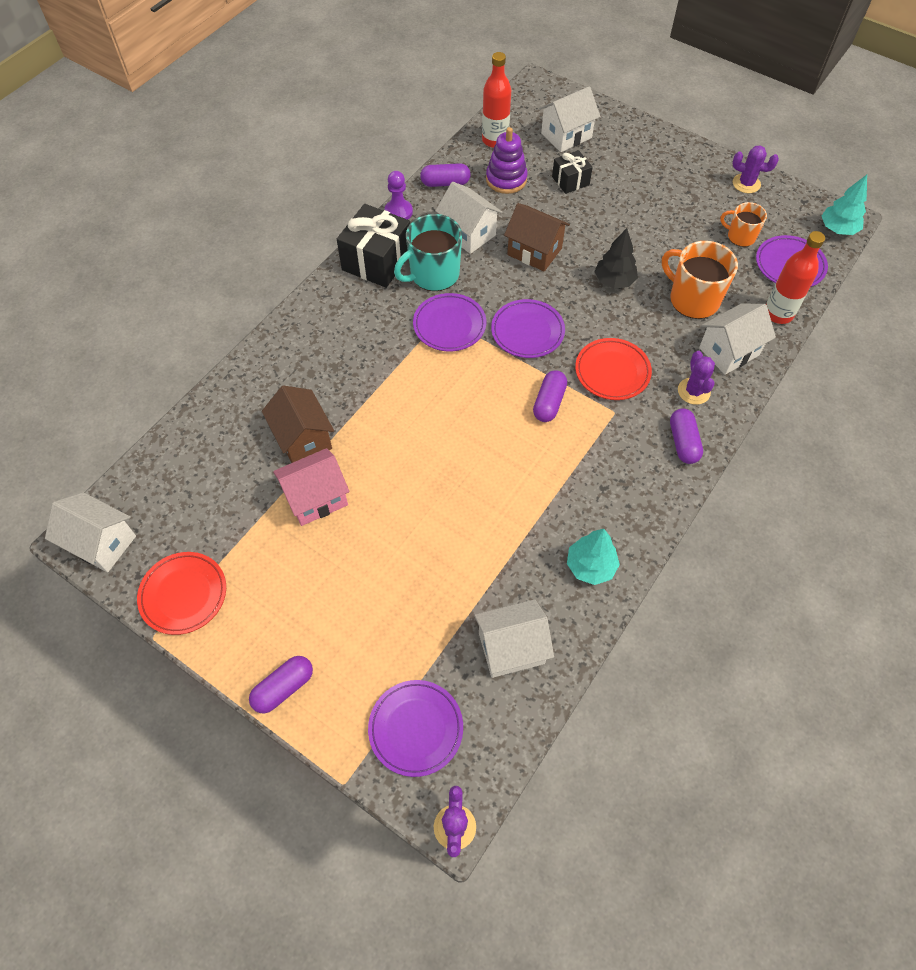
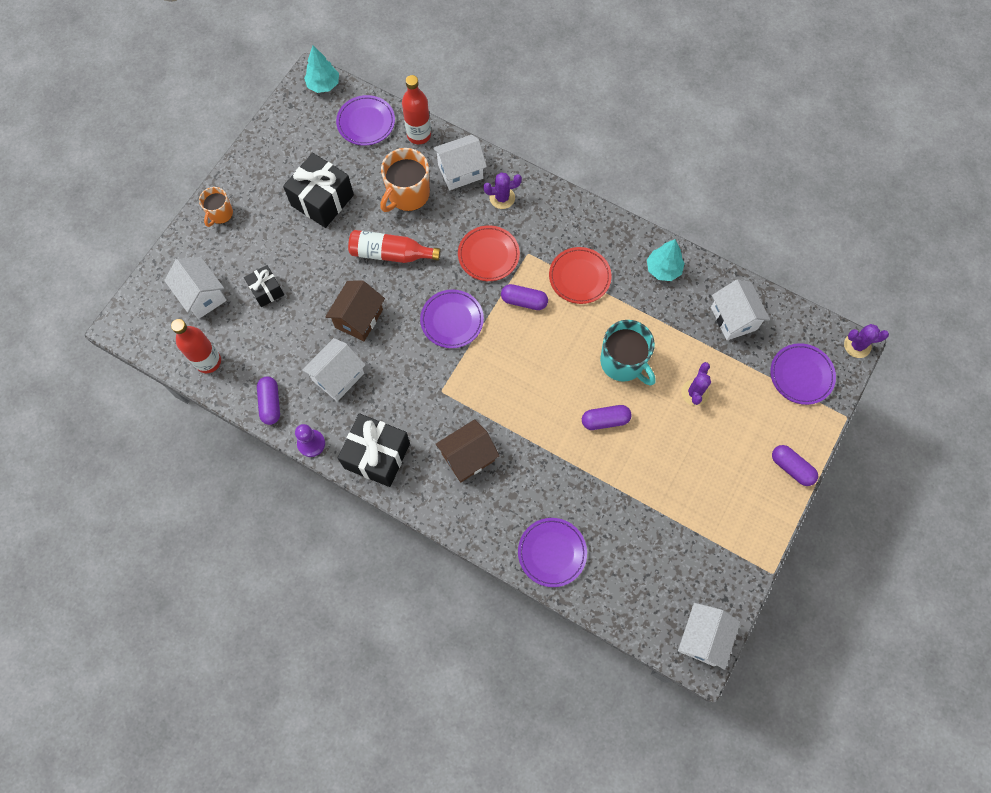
camera: 95 degrees left, 10 degrees up
(183, 594) = (734, 558): red plate -> red plate (579, 277)
(303, 439) = (581, 490): brown house -> brown house (468, 457)
(316, 498) = (636, 470): pink house -> none
(433, 274) = (391, 403): turquoise mug -> turquoise mug (623, 362)
(449, 325) = (450, 384): purple plate -> purple plate (552, 553)
(506, 179) = (265, 347): purple stacking toy -> none
(614, 281) = (391, 254): black tree -> red bottle
(681, 225) = (322, 200): none -> black gift
(683, 442) = (550, 207): purple capsule -> purple capsule (605, 420)
(729, 351) = (460, 172): white house -> white house turned 75 degrees counterclockwise
(740, 236) = (334, 156): orange mug -> orange mug (220, 214)
(746, 184) = (269, 147): purple cactus -> purple cactus (694, 393)

